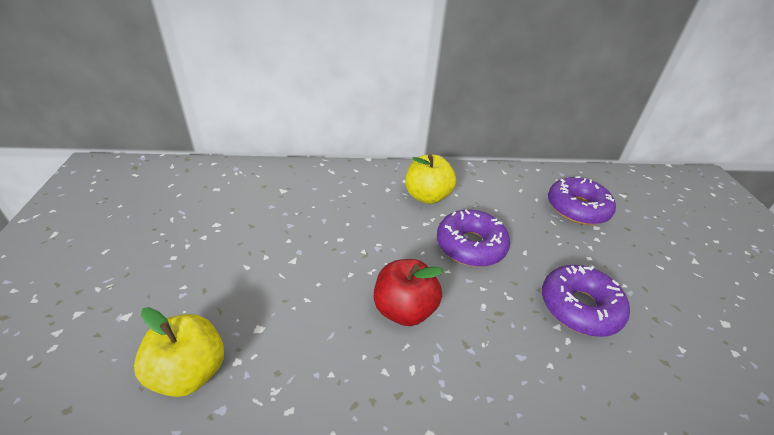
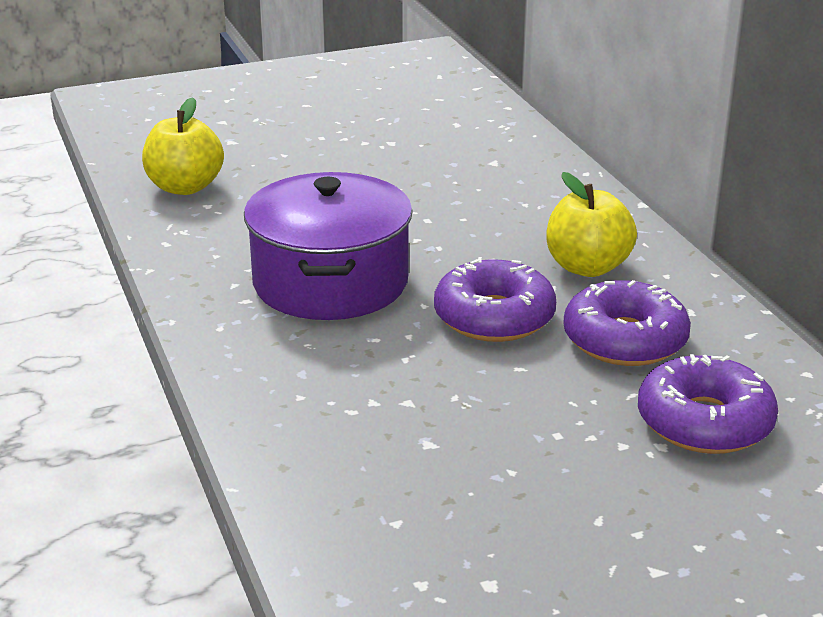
camera: 75 degrees right, 10 degrees down
(404, 309) = (330, 282): red apple -> purple pot
(579, 307) = (425, 421): purple donut -> purple donut (625, 340)

